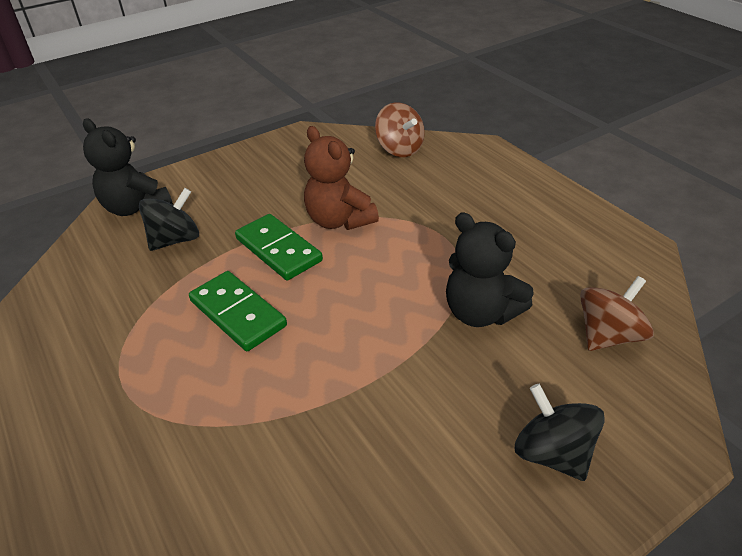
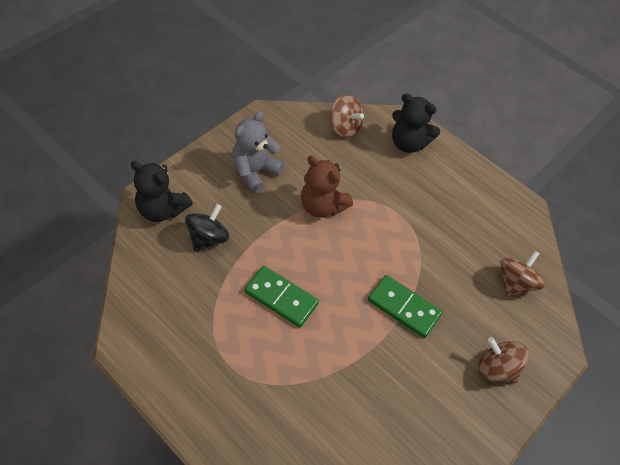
camera: 20 degrees left, 15 degrees up
(268, 181) = (255, 171): none -> grey teddy bear
(278, 250) = (288, 239): green domino -> green domino (404, 307)
(480, 312) = (437, 276): black teddy bear -> black teddy bear (408, 143)
(552, 453) = (496, 368): black spinning top -> brown spinning top

